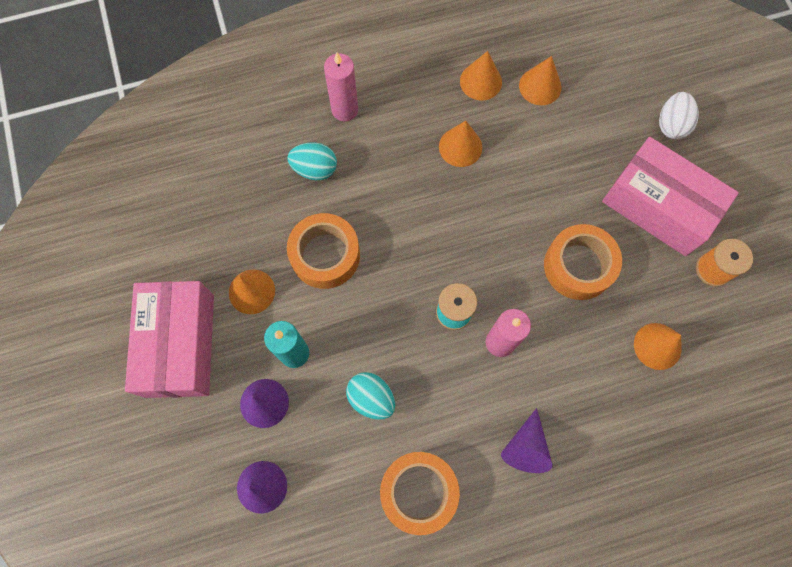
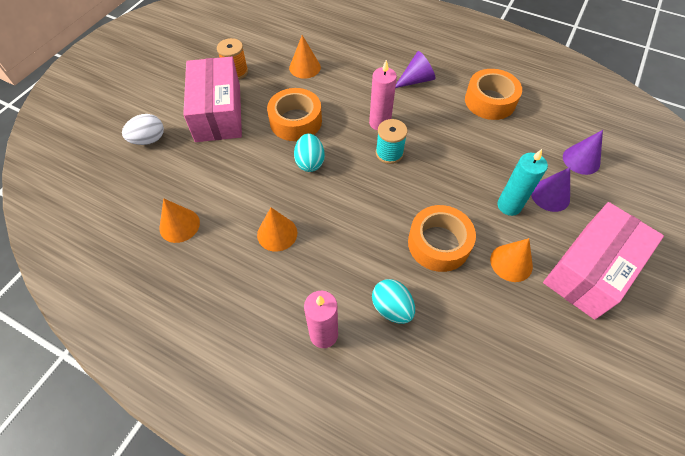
camera: 135 degrees left, 15 degrees down
(371, 398) = (479, 151): turquoise egg -> turquoise egg (310, 162)
(480, 81) = (208, 263): orange cone -> none

